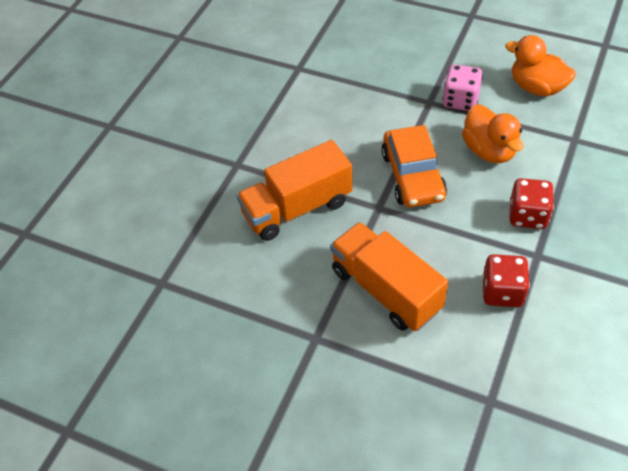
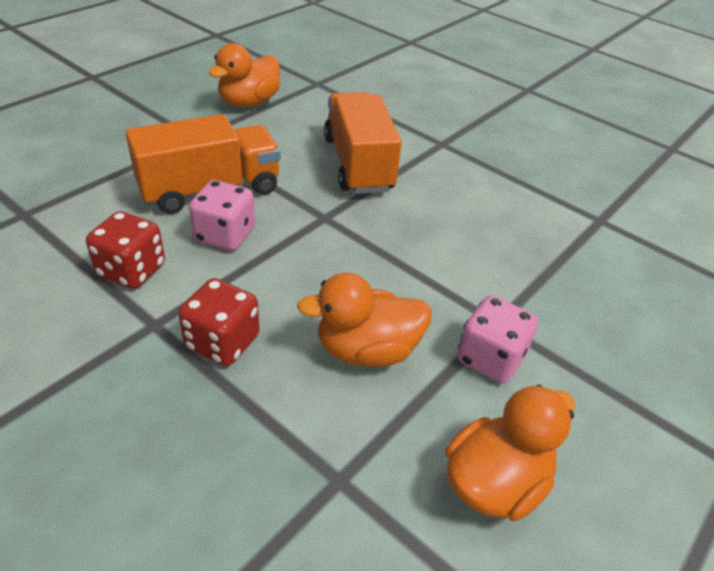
camera: 100 degrees right, 10 degrees down
(228, 323) = (249, 102): none -> orange duck
(412, 176) = (358, 258): orange car -> none
(434, 256) = (225, 235): none -> pink dice

